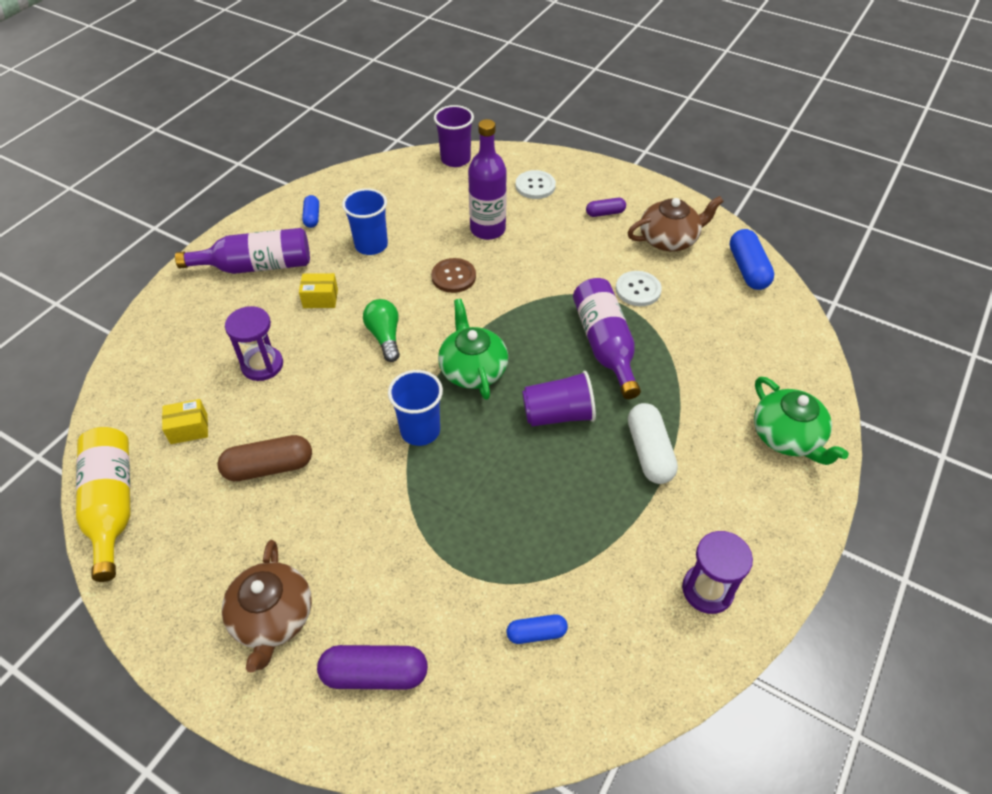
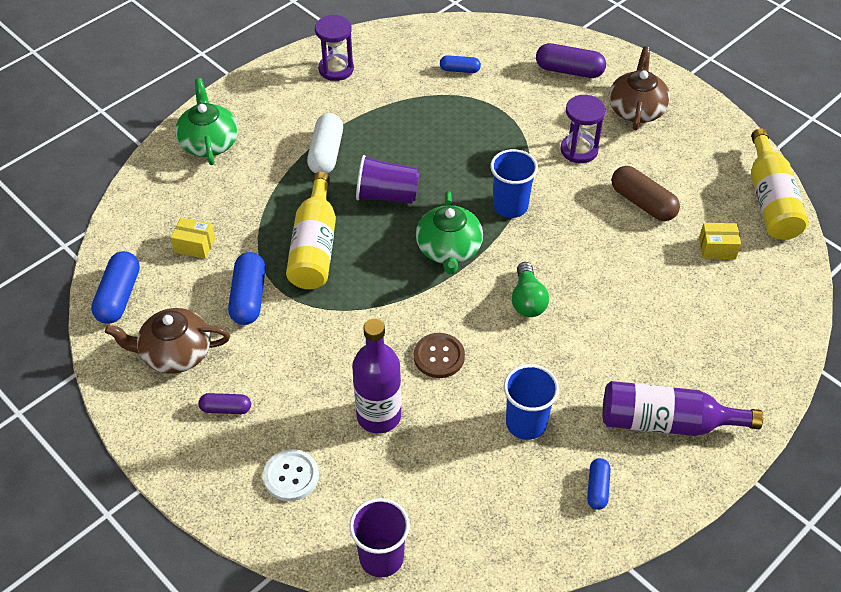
camera: 165 degrees left, 0 degrees up
(262, 365) = (653, 295): purple hourglass -> purple hourglass (579, 150)
(269, 467) = (643, 203): brown capsule -> brown capsule turned 45 degrees clockwise
(320, 298) = (592, 360): yellow box -> yellow box (194, 245)
(604, 345) = (315, 246): purple bottle -> yellow bottle
(638, 290) = (249, 297): white button -> blue capsule

